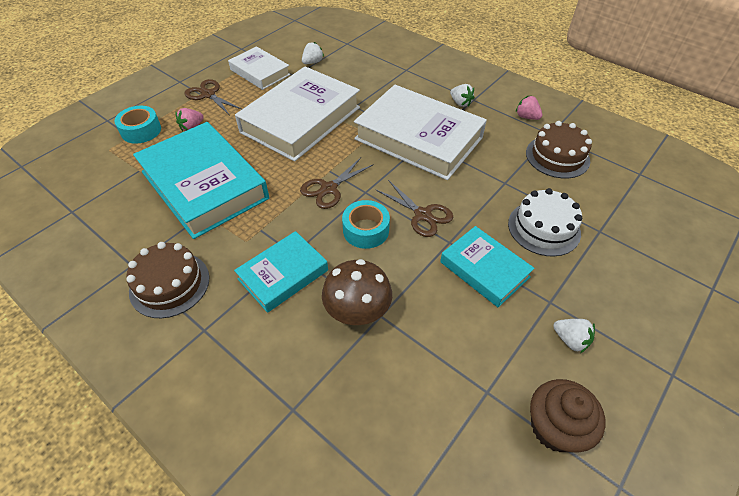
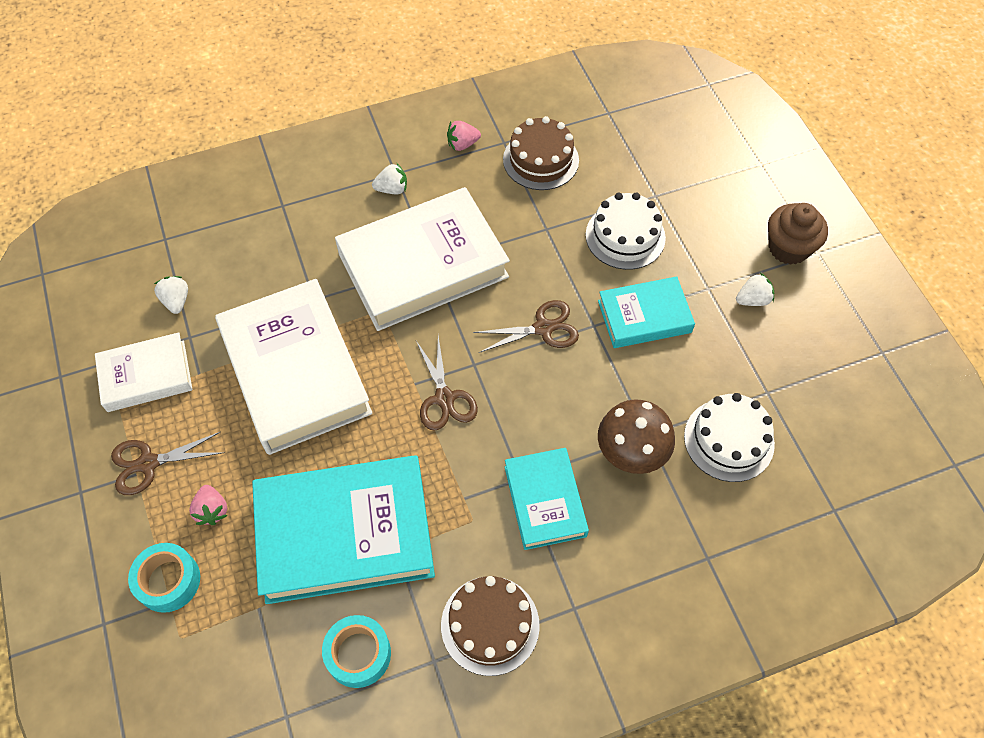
camera: 60 degrees left, 10 degrees up
(366, 230) = (531, 392): turquoise tape -> turquoise tape (358, 654)
(416, 379) = (729, 440): none -> white cake
(555, 427) = (820, 363): brown cupcake -> brown cupcake (788, 248)

